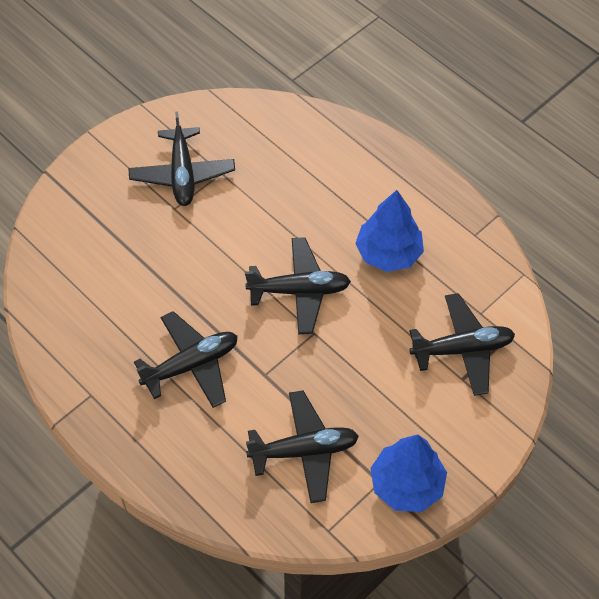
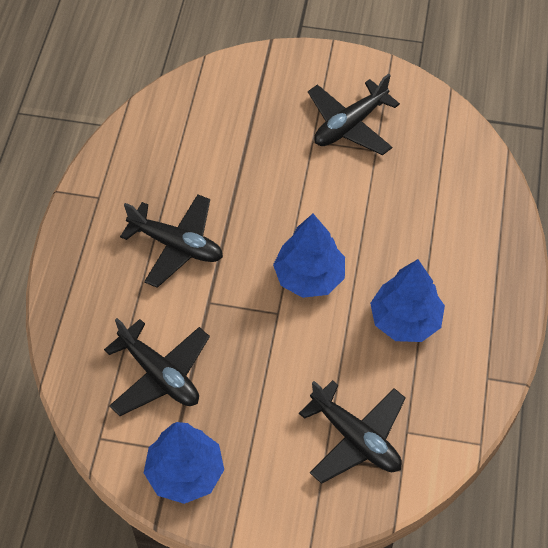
camera: 55 degrees right, 0 degrees up
(299, 291) = (309, 277): black plane -> blue tree

